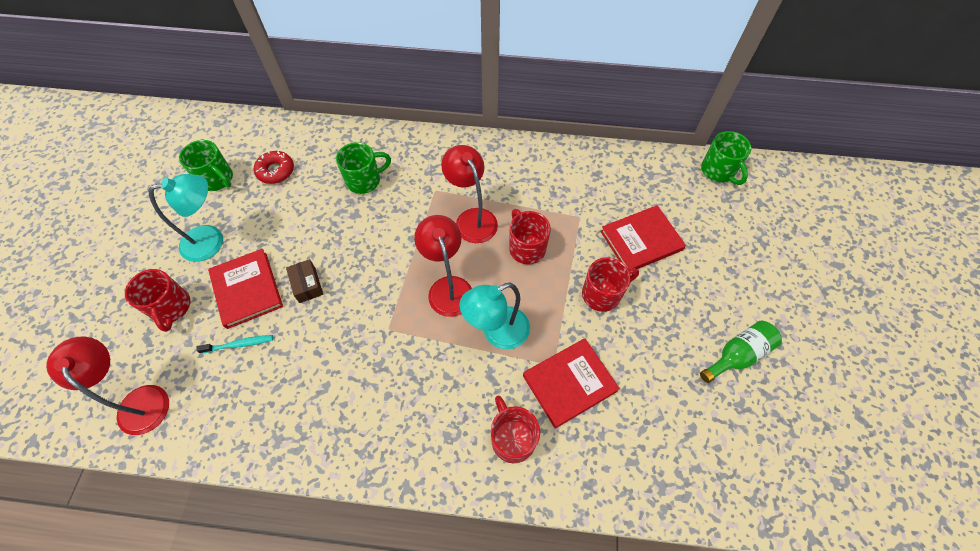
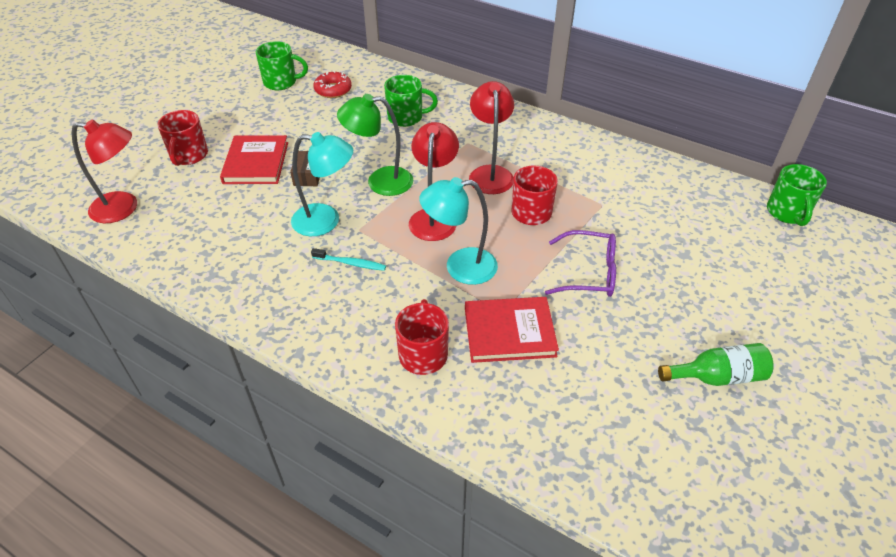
camera: 25 degrees right, 15 degrees down
(139, 400) = (124, 208): red lamp -> red lamp turned 105 degrees clockwise
(211, 240) = (250, 121): turquoise lamp -> turquoise lamp (326, 221)
(217, 179) = (281, 82): green mug -> green mug turned 60 degrees counterclockwise
(239, 344) = (225, 198): turquoise toothbrush -> turquoise toothbrush (351, 263)
(379, 266) = (380, 181): none -> green lamp
(602, 294) = (589, 273): red mug -> purple glasses
(641, 240) = (660, 243): red book -> none

